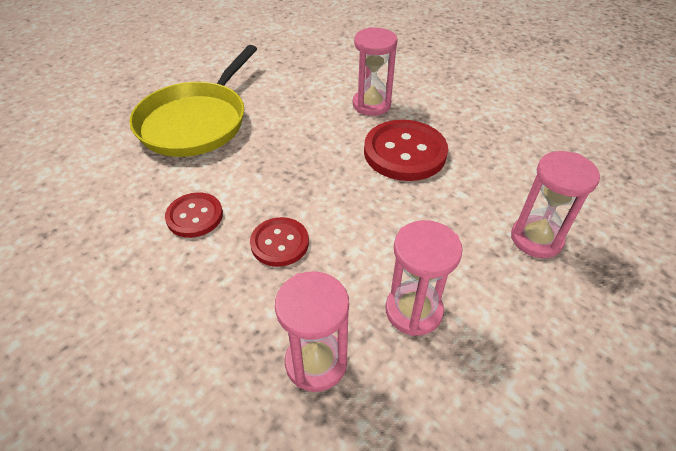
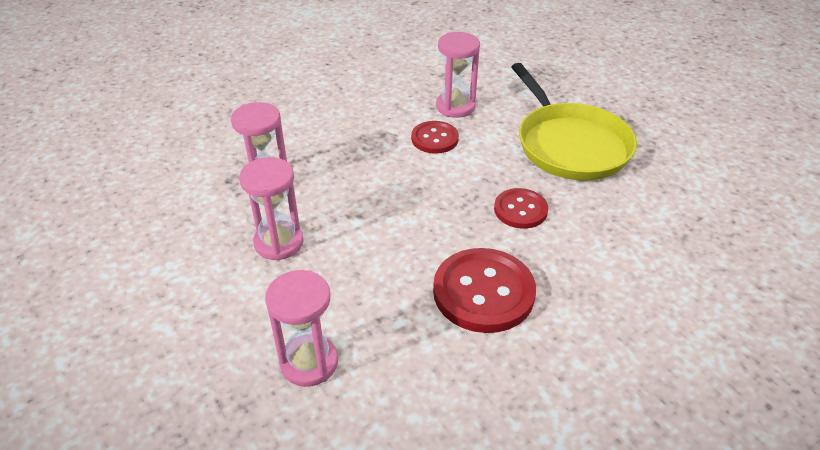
camera: 105 degrees right, 5 degrees down
(196, 122) = (570, 145): yellow pan -> yellow pan turned 150 degrees counterclockwise
(279, 243) = (385, 180): red button -> red button (520, 210)
(371, 104) = (588, 285): pink hourglass -> pink hourglass (455, 107)

